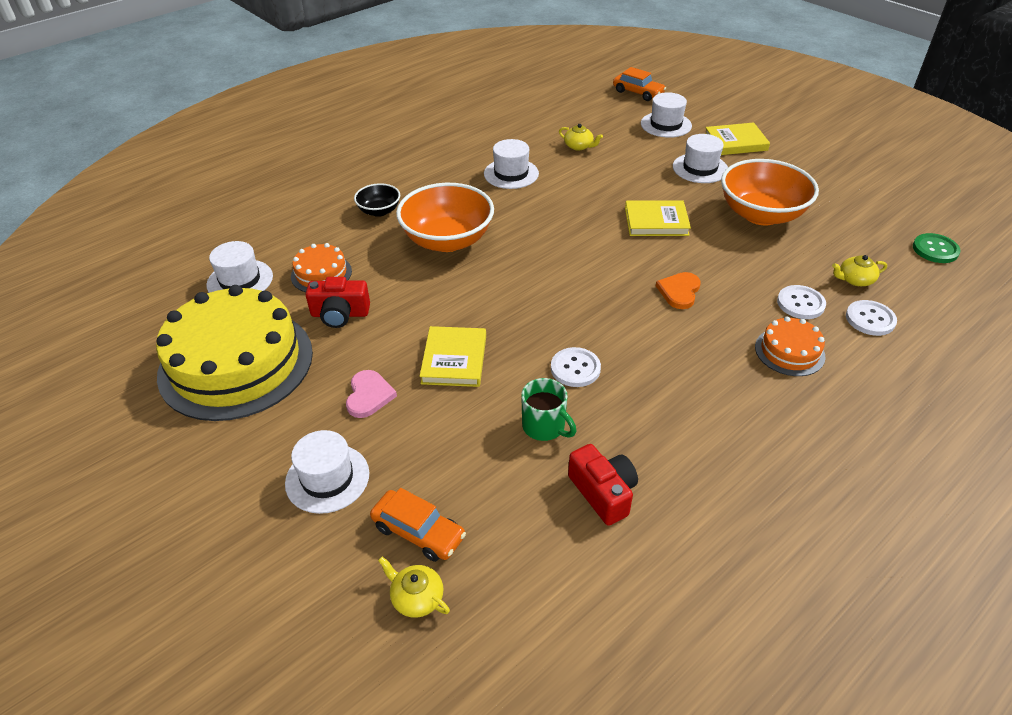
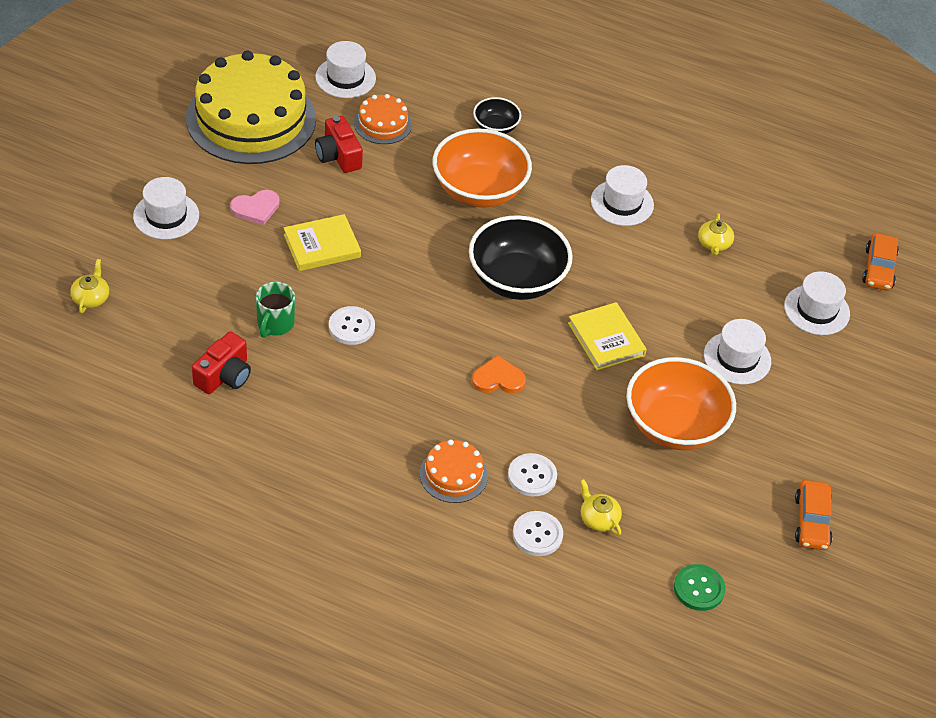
camera: 60 degrees right, 5 degrees up
(418, 532) = (142, 281): orange car -> orange car (811, 521)
(566, 249) = (517, 280): none -> black bowl
(735, 142) = (819, 382): yellow book -> none

